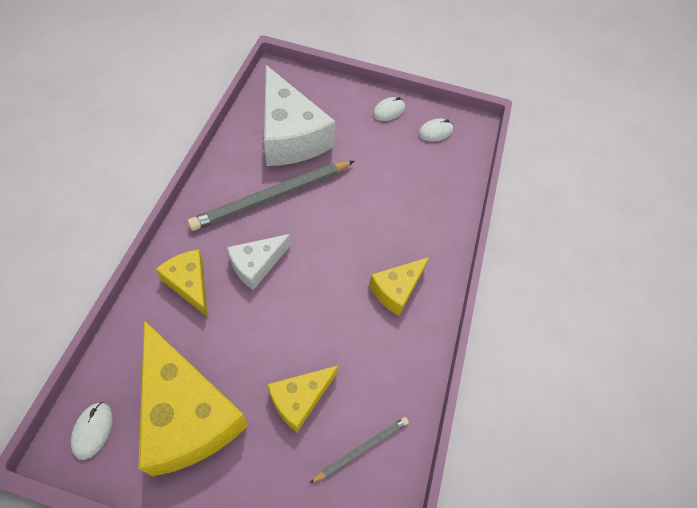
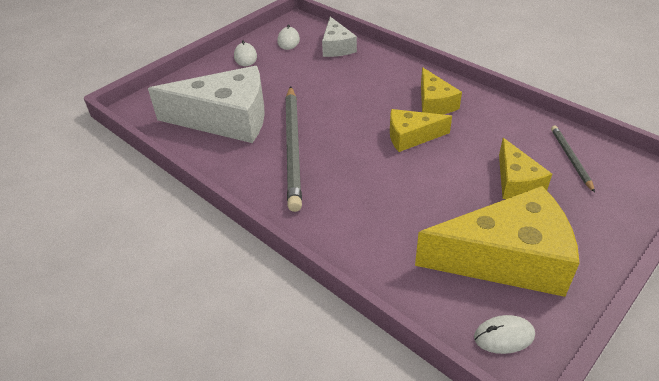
camera: 55 degrees left, 15 degrees down
(93, 430) = (504, 336): white mouse -> white mouse turned 45 degrees counterclockwise
(189, 284) = (363, 227): yellow cheese -> yellow cheese (411, 136)
(256, 265) = (365, 176): white cheese -> white cheese (336, 47)

